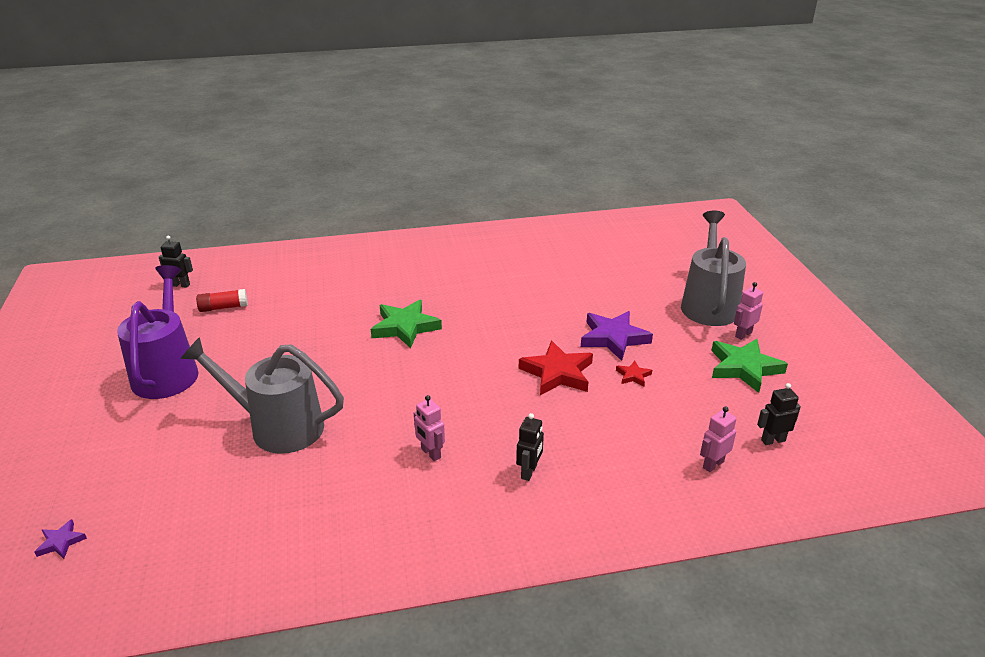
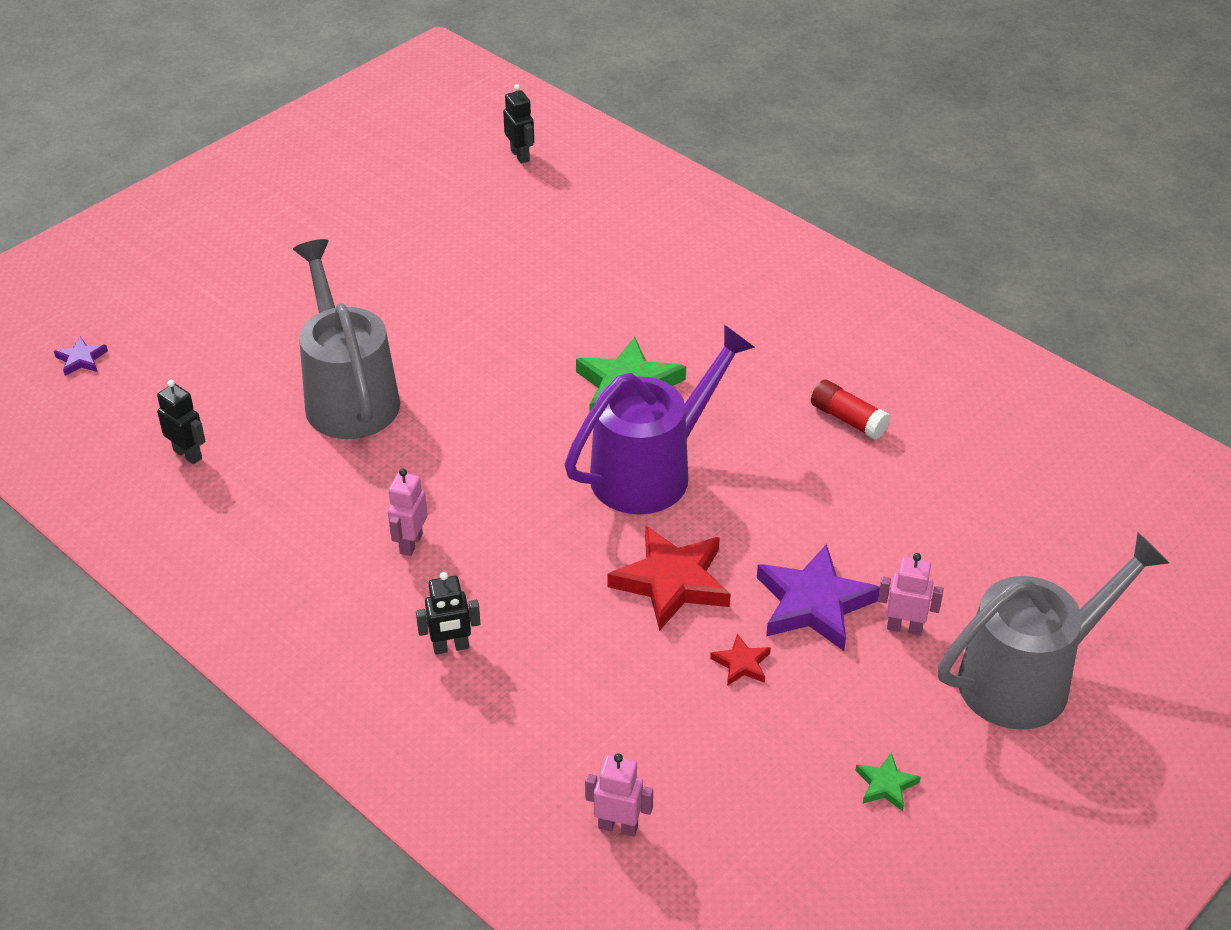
camera: 55 degrees right, 10 degrees up
(167, 371) = (362, 255): purple watering can -> purple watering can (652, 470)
(223, 307) = (512, 217): red glue stick -> red glue stick (848, 419)
(743, 334) = (981, 752): pink robot -> pink robot (904, 627)
(744, 368) = (886, 785): green star -> green star, size x0.47
(773, 440) = (731, 878): black robot -> black robot (188, 454)

